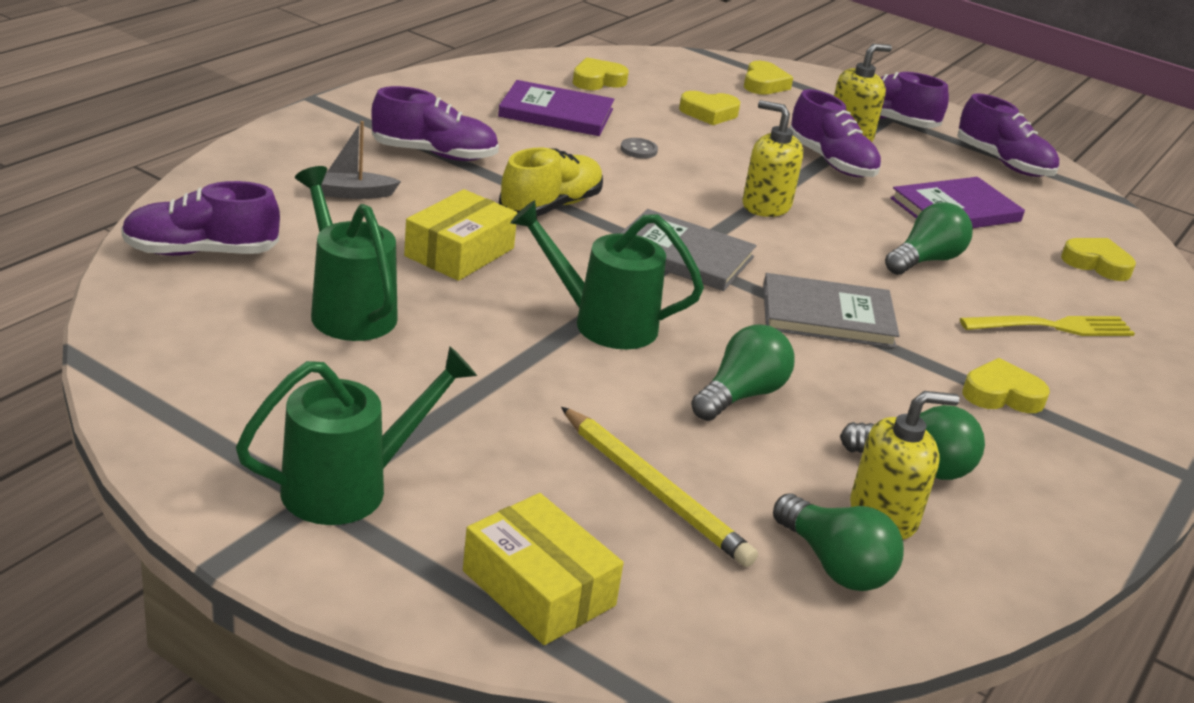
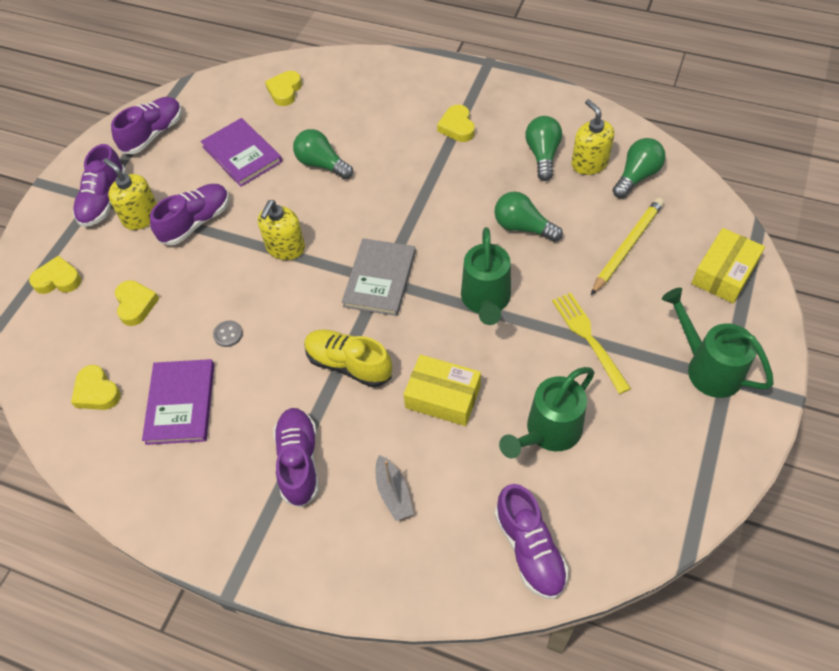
camera: 95 degrees left, 25 degrees up
(827, 316) = (416, 201): grey book -> none
(1052, 327) = (373, 109): yellow fork -> yellow fork (588, 338)

